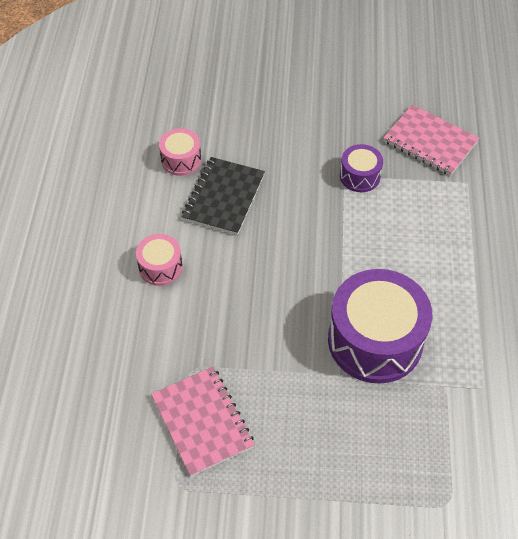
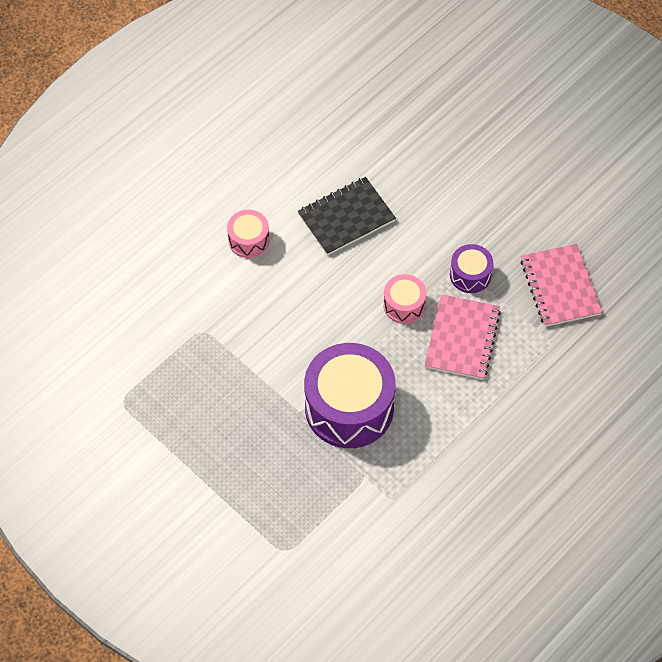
camera: 40 degrees right, 5 degrees up
(181, 160) = (343, 163): pink drum -> pink drum (404, 305)
(202, 421) = (176, 372): pink notebook -> pink notebook (462, 338)

